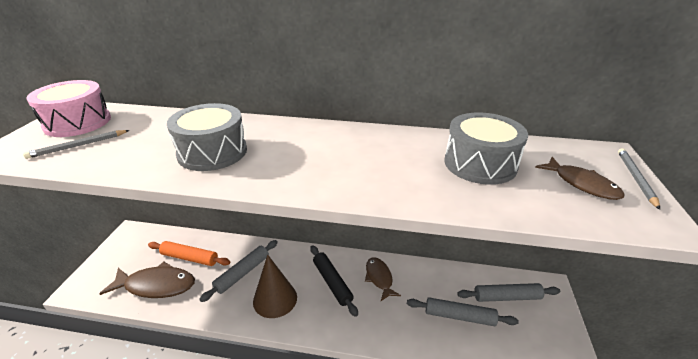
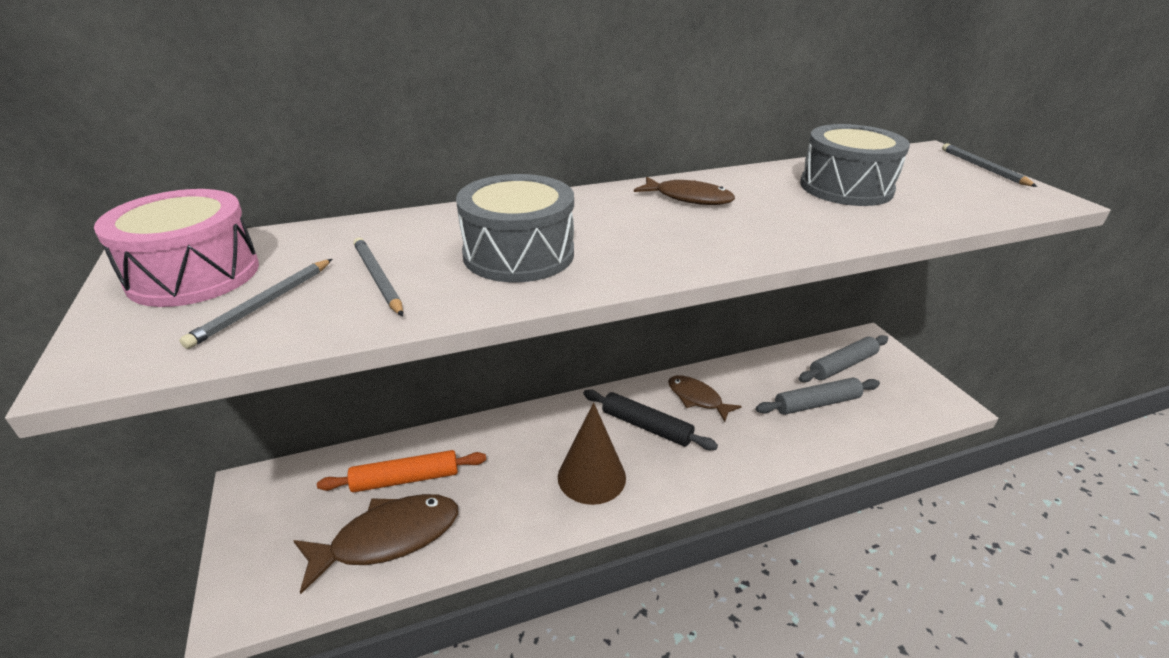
camera: 30 degrees left, 0 degrees up
(135, 146) = (377, 278): none -> grey pencil
(242, 273) = (513, 465): grey rolling pin -> none
(582, 184) = (953, 183): brown fish -> brown fish (689, 198)

